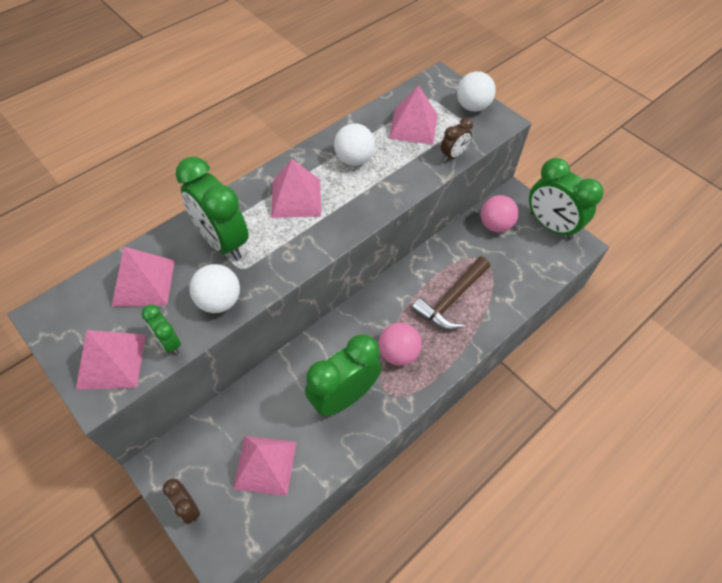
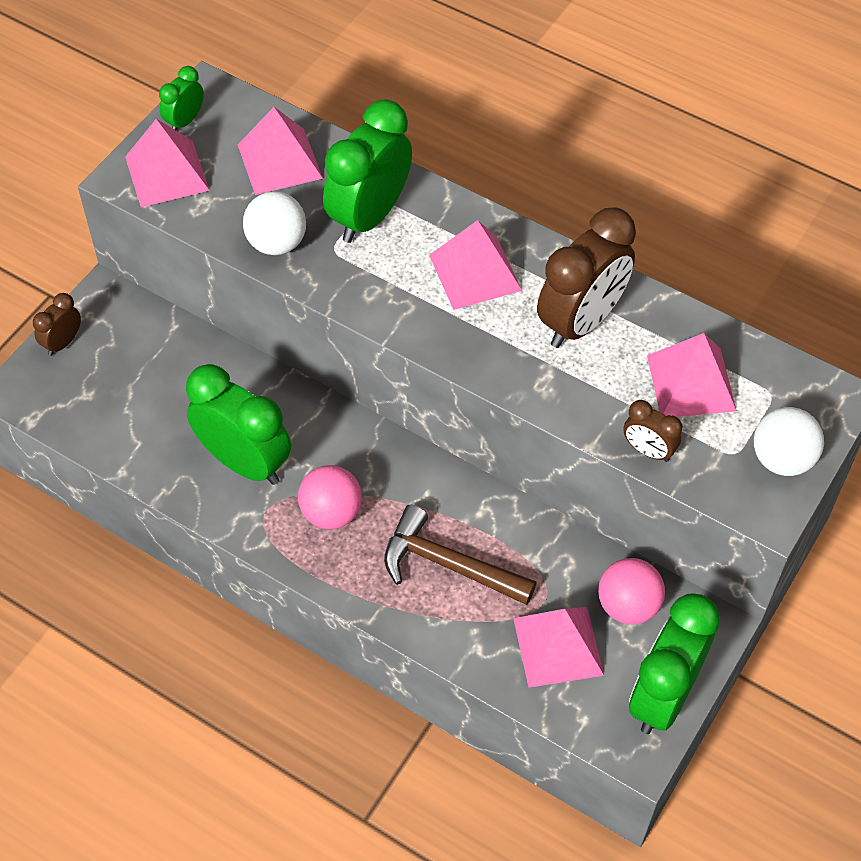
camera: 75 degrees right, 0 degrees up
(169, 342) = (205, 215): green clock -> green clock (185, 121)
(265, 465) = (130, 402): pink pyramid -> pink pyramid (558, 646)
(354, 159) = (581, 321): white ball -> brown clock

